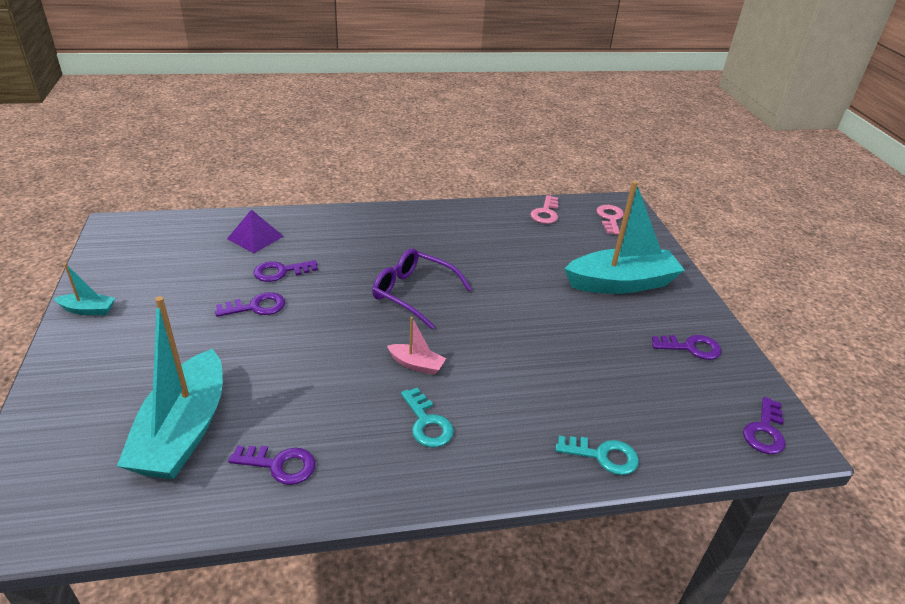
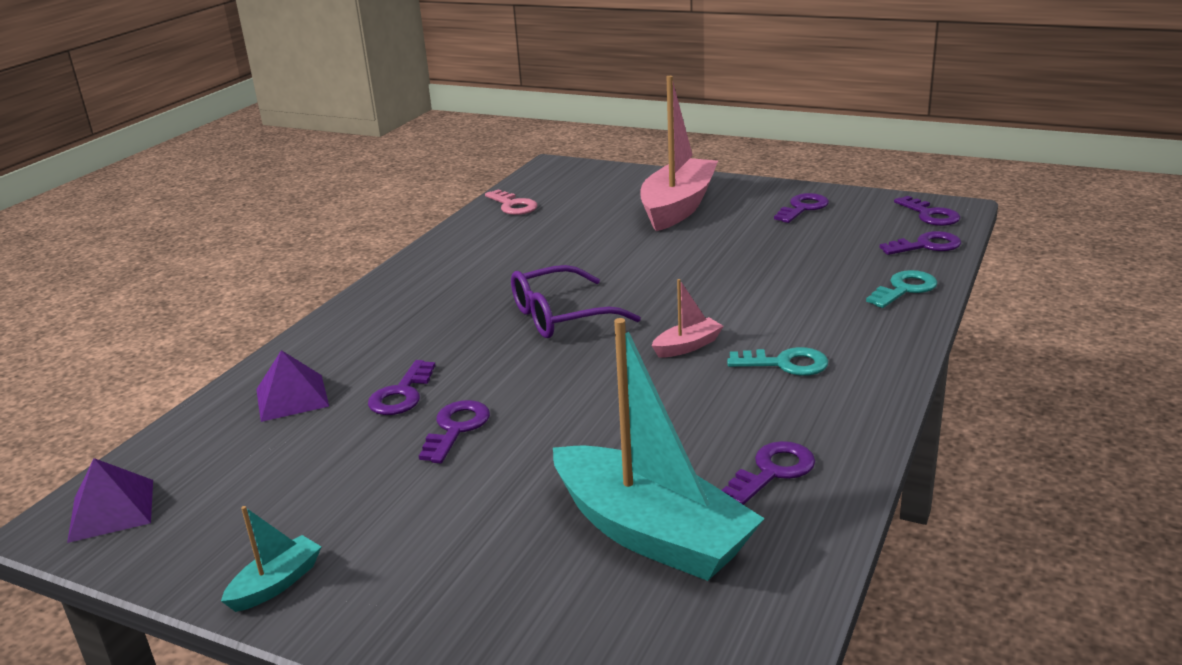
camera: 50 degrees left, 10 degrees down
(129, 233) = (111, 510): none -> purple pyramid
(610, 218) = (568, 179): pink key -> none
(621, 283) = (678, 207): turquoise boat -> pink boat
(699, 446) = (926, 245): none -> purple key

